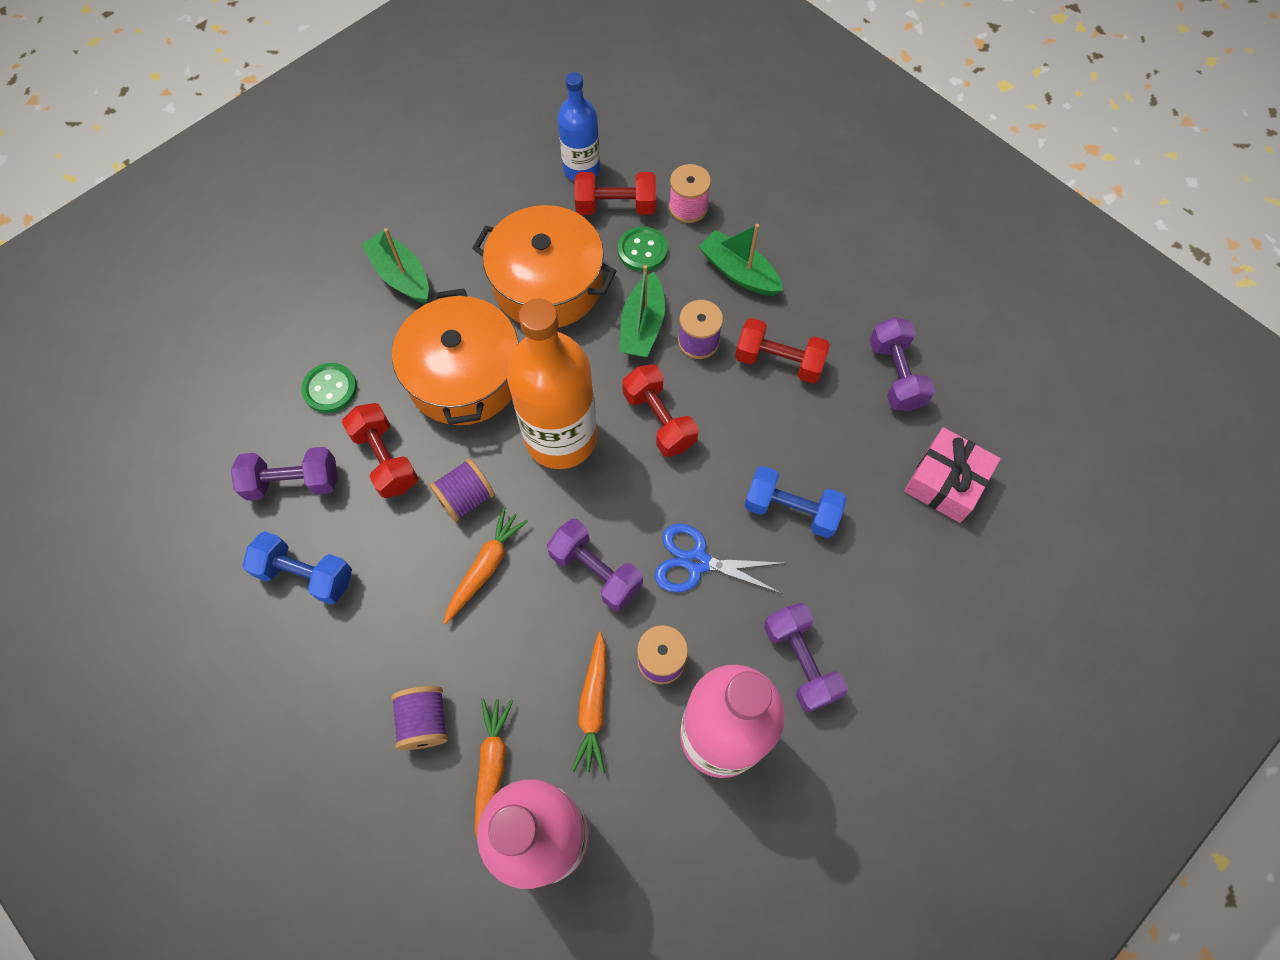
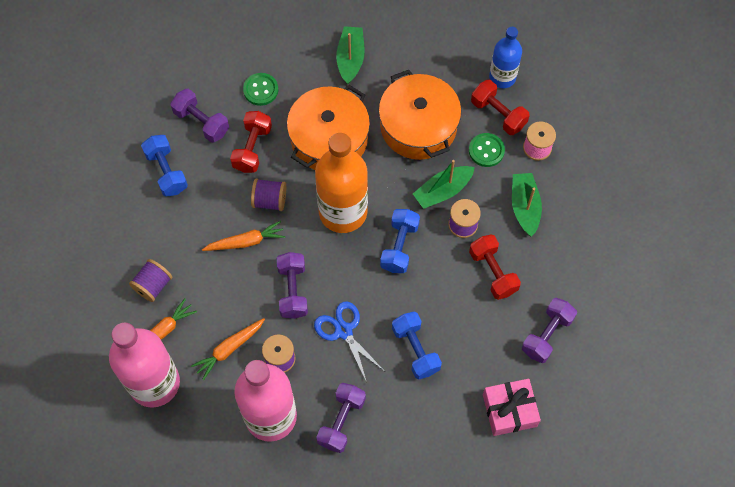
camera: 45 degrees right, 0 degrees up
(659, 420) = (399, 246): red dumbbell -> blue dumbbell

